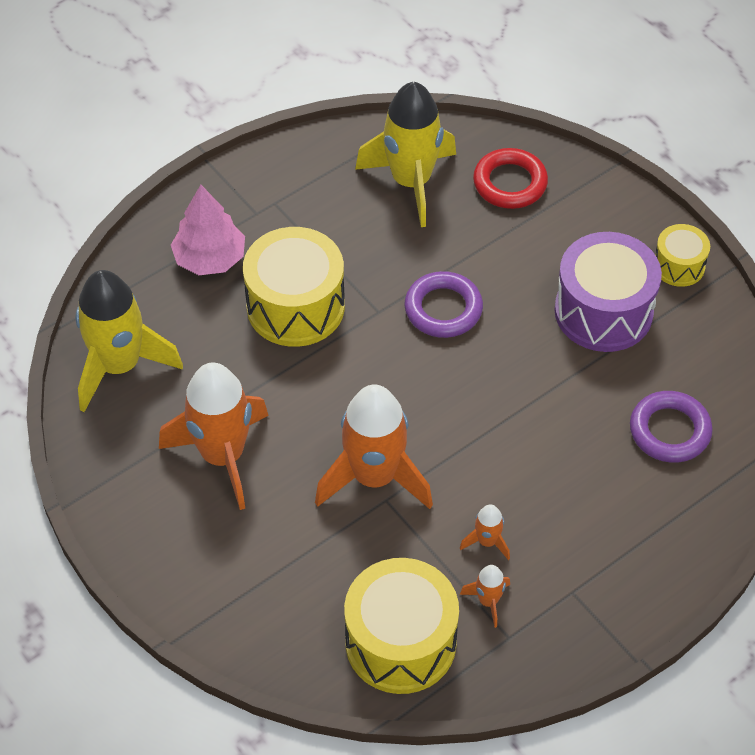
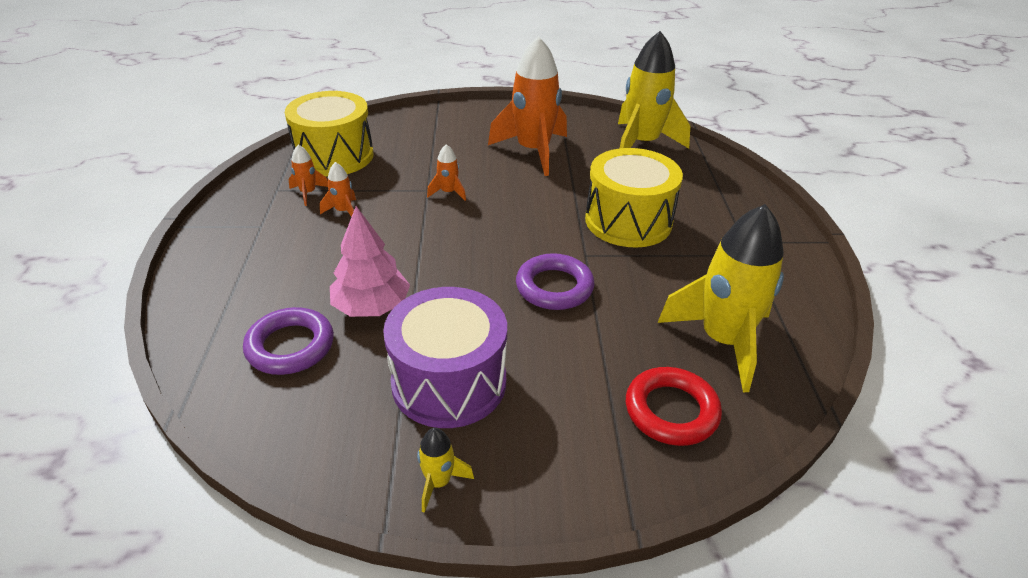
camera: 125 degrees right, 15 degrees down
(210, 258) = (710, 204): pink tree -> pink tree (372, 306)
(374, 477) = (448, 192): orange rocket -> orange rocket, size x0.43
(679, 266) = (438, 482): yellow drum -> yellow rocket

